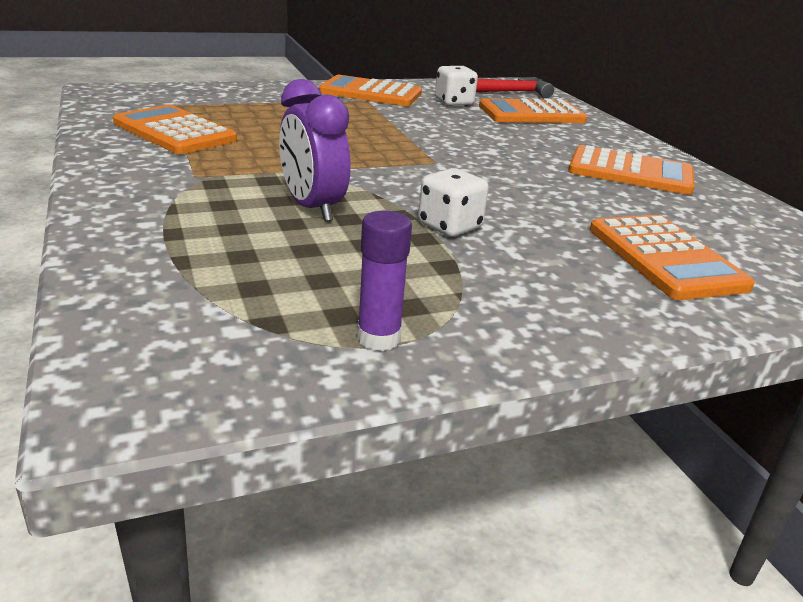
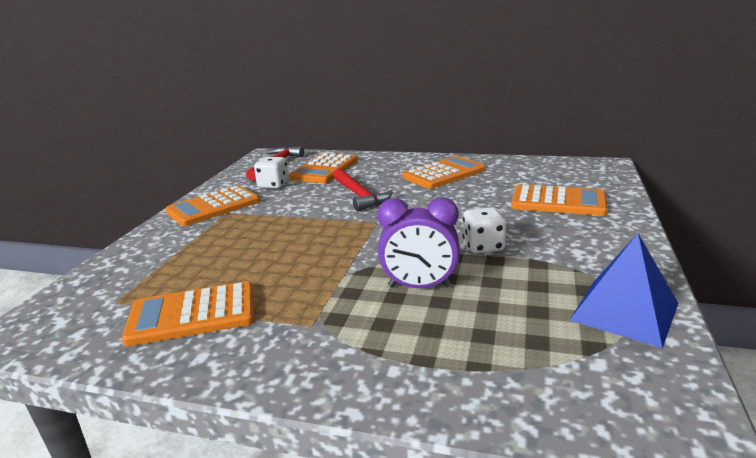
camera: 50 degrees left, 5 degrees down
(378, 338) = (624, 311): purple glue stick -> blue pyramid
(489, 142) = (359, 195): none -> red hammer

